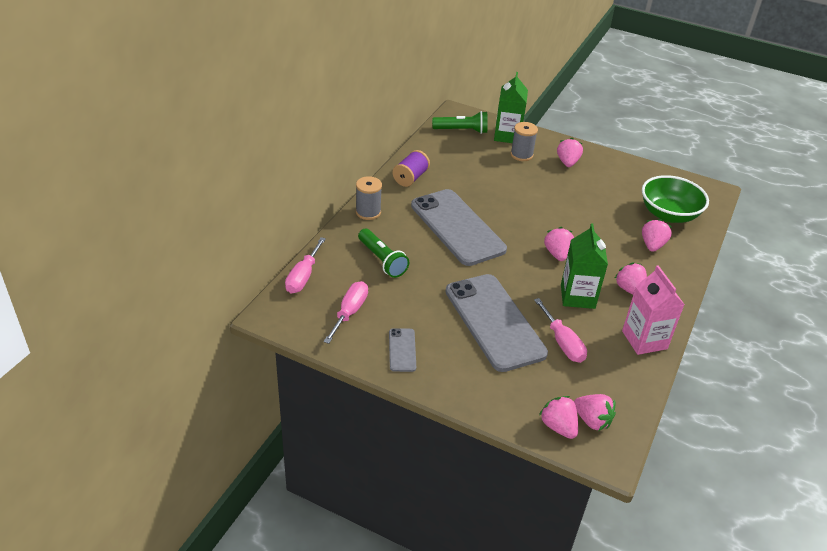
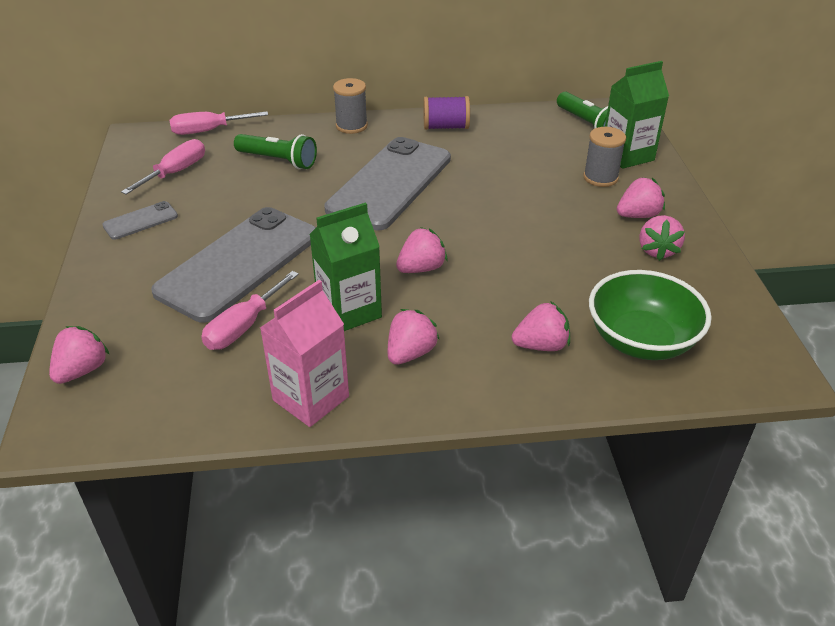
camera: 60 degrees right, 0 degrees up
(350, 312) = (176, 172): pink screwdriver -> pink screwdriver turned 45 degrees counterclockwise
(382, 260) = (278, 160): green flashlight -> green flashlight turned 90 degrees counterclockwise
(592, 420) = (110, 396): pink strawberry -> pink strawberry (657, 250)

